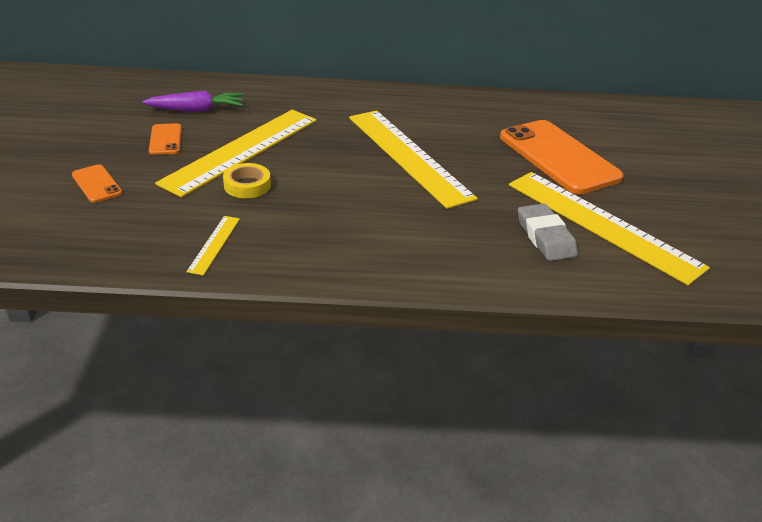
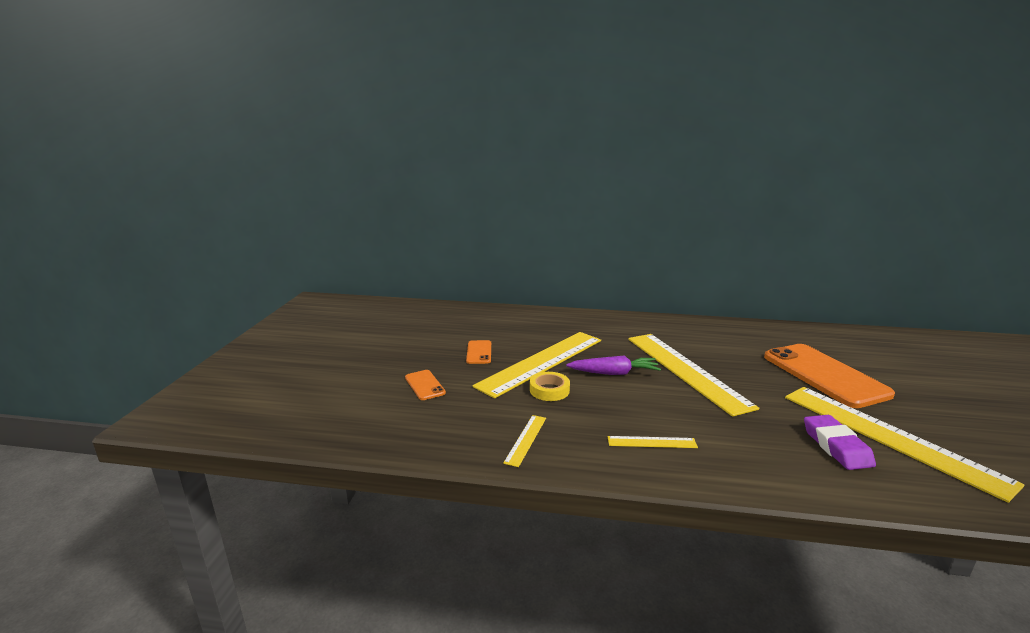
camera: 10 degrees right, 15 degrees down
(197, 110) = (502, 331): purple carrot -> purple carrot (614, 373)
(354, 241) = (651, 442): none -> yellow ruler
(545, 237) = (836, 446): grey eraser -> purple eraser

